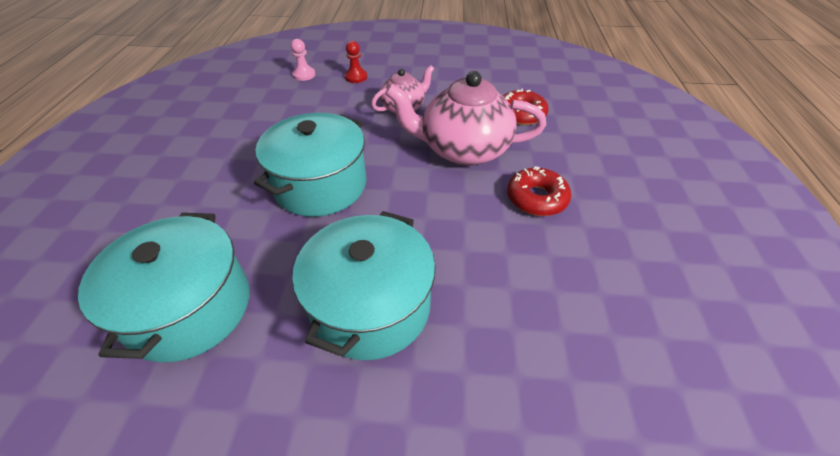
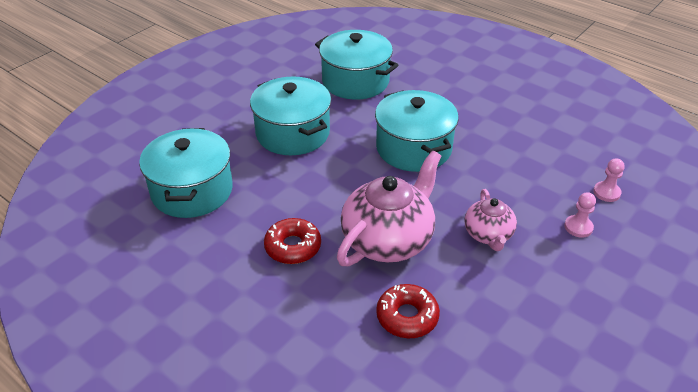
camera: 125 degrees right, 5 degrees down
(356, 77) = (578, 227): red pawn -> pink pawn
(571, 339) = (192, 191): none -> turquoise pot

